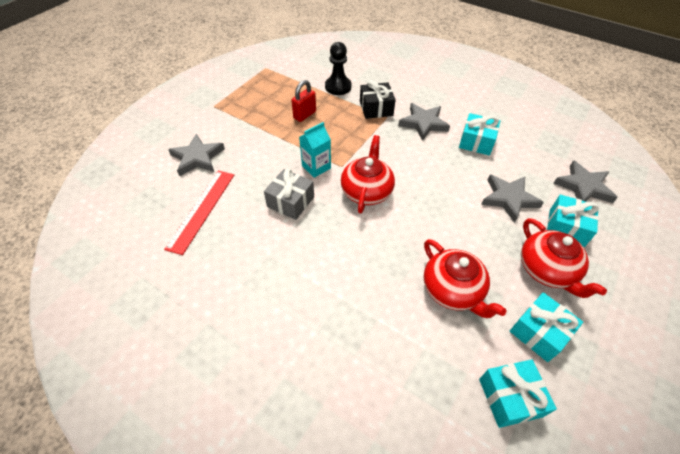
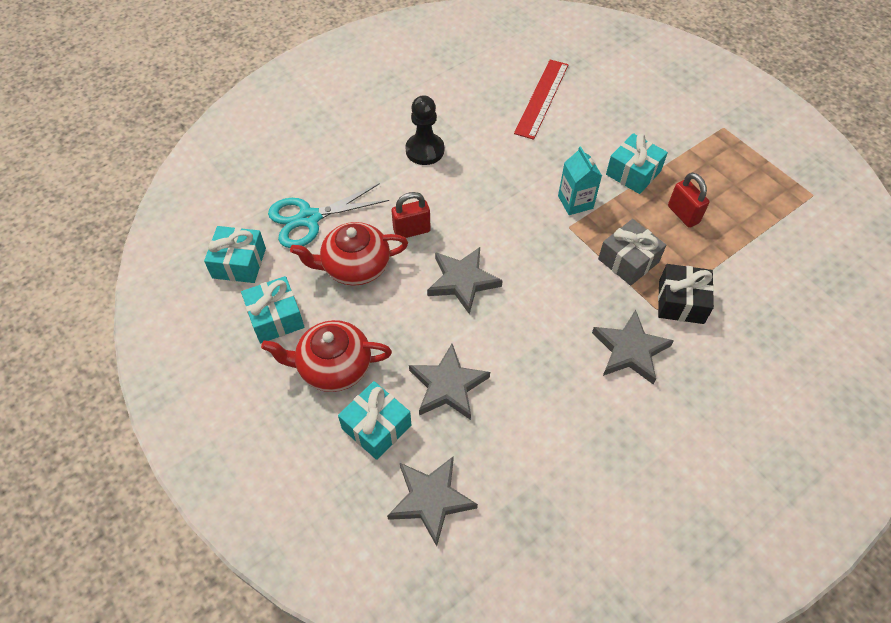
camera: 110 degrees right, 5 degrees up
(197, 158) = (624, 103): grey star -> grey star (462, 281)
(202, 210) = (542, 98): red ruler -> red ruler turned 75 degrees clockwise
(290, 201) = (527, 167): grey gift -> grey gift (628, 260)
(338, 87) = (747, 270): black pawn -> black pawn (425, 150)
(366, 191) = (518, 238): red teapot -> none
(393, 261) = (412, 231): none -> red padlock
(423, 352) = (309, 218): none -> turquoise scissors
(476, 142) = (569, 403): turquoise gift -> turquoise gift (633, 173)

